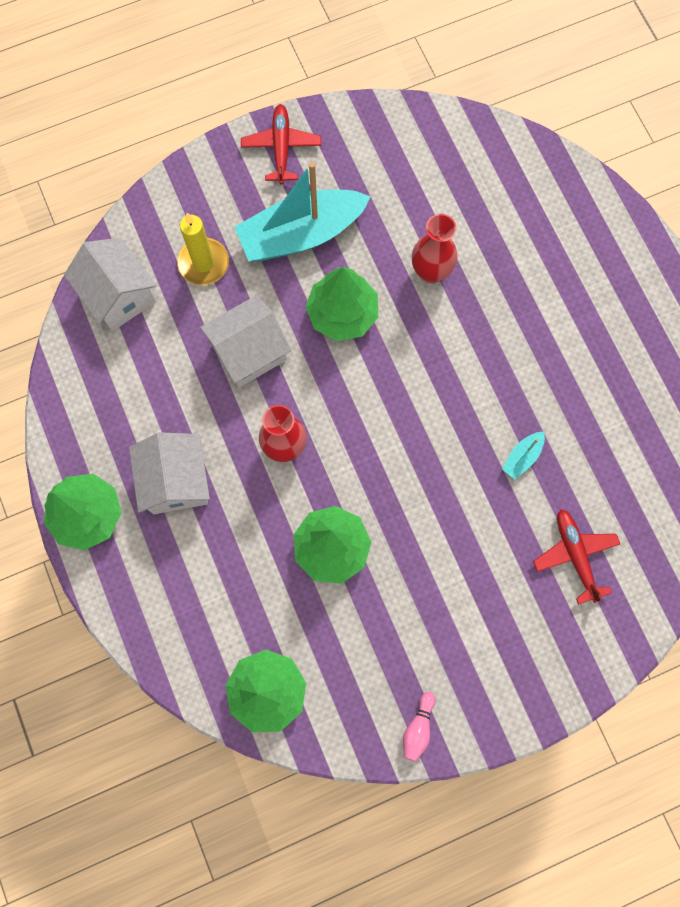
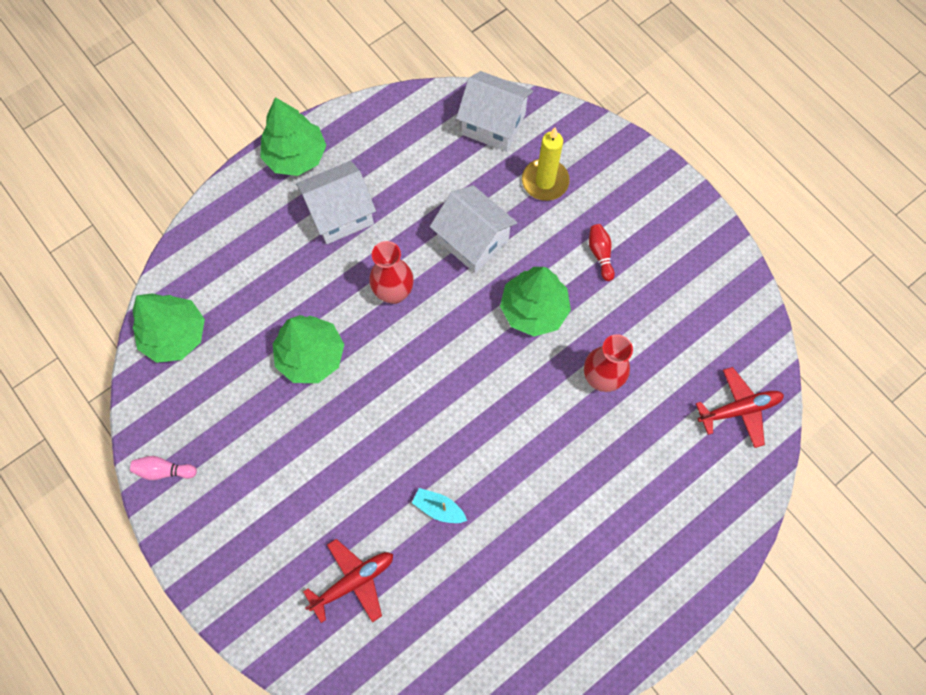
camera: 75 degrees right, 5 degrees down
(119, 296) = (493, 124): white house -> white house turned 75 degrees clockwise
(281, 147) = (680, 215): red plane -> red plane (739, 409)
(301, 234) = (600, 254): turquoise boat -> red bowling pin

